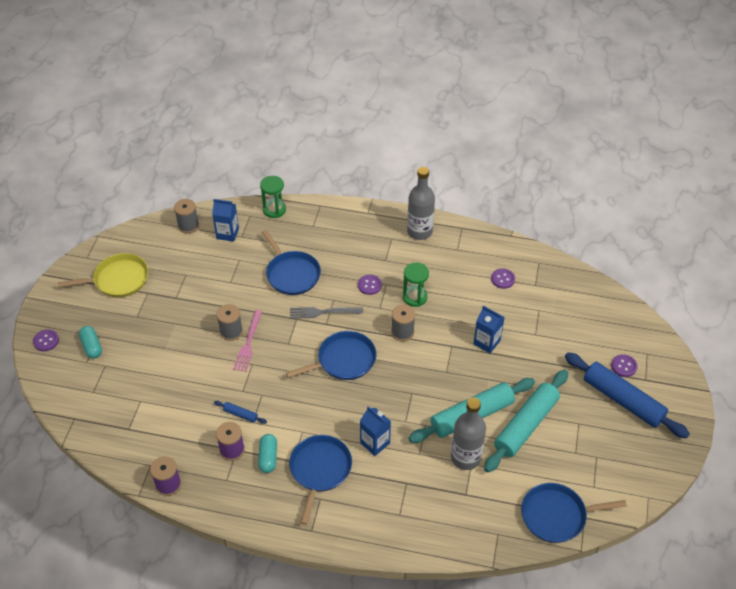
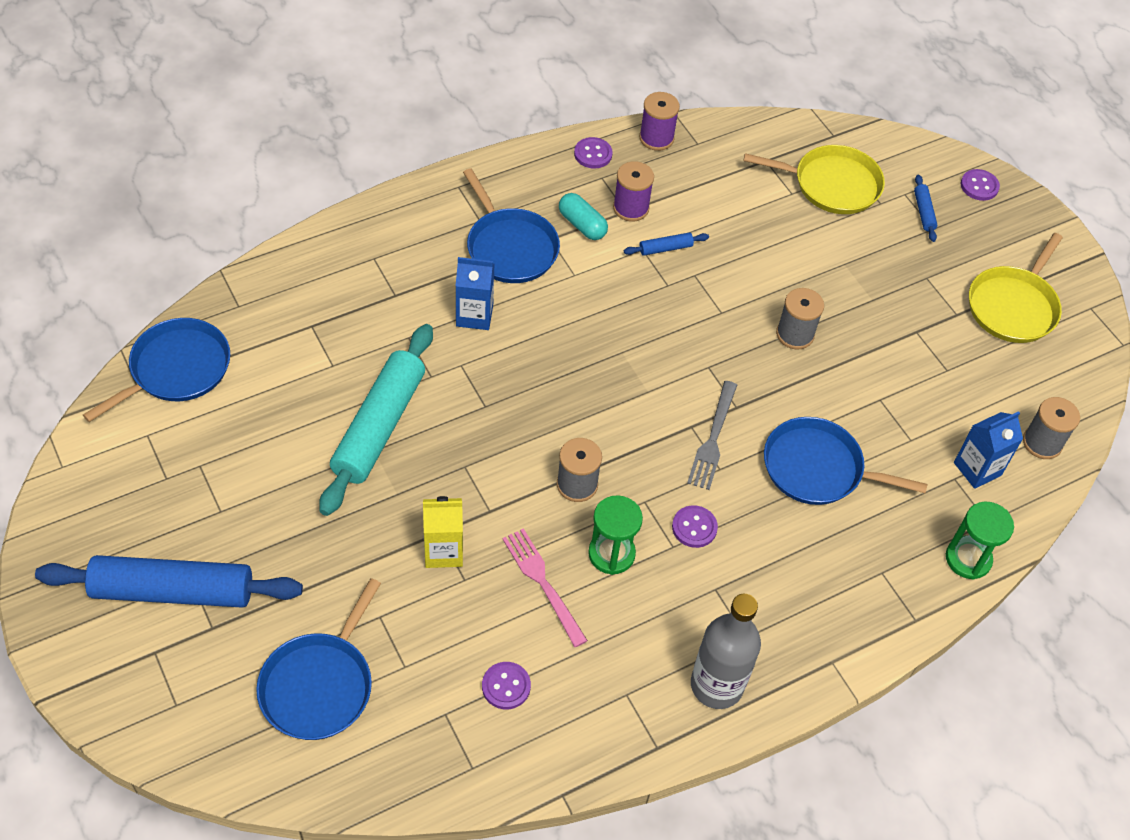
camera: 135 degrees right, 5 degrees up
(92, 347) = (923, 212): turquoise capsule -> blue rolling pin
(114, 391) = (832, 184): none -> yellow pan
(248, 343) = (756, 333): pink fork -> pink fork (542, 583)
(322, 312) = (713, 439): grey fork -> grey fork turned 150 degrees clockwise
(343, 360) = (615, 391): blue pan -> blue pan (319, 685)
(465, 458) = (345, 368): grey bottle -> none
(486, 342) = (443, 551): blue carton -> yellow carton
(526, 425) = (294, 460): turquoise rolling pin -> none
(624, 366) = (202, 653): purple button -> purple button (593, 154)

